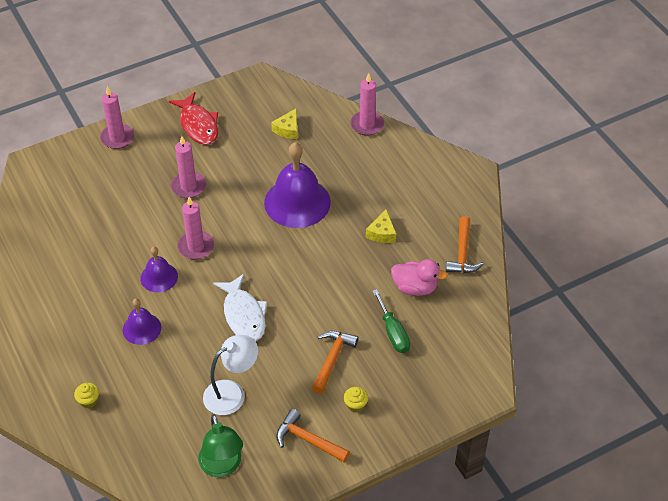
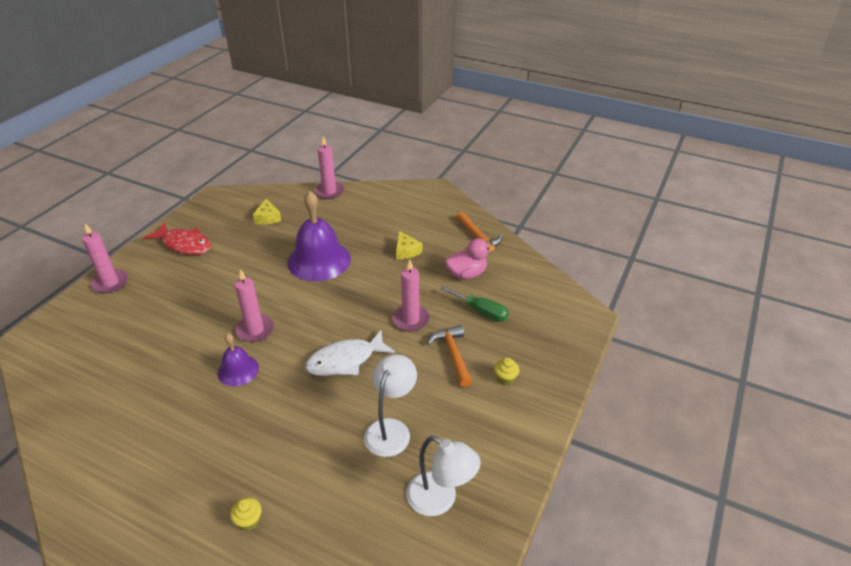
camera: 35 degrees left, 10 degrees down
(142, 328) = (255, 421): purple bell -> none
(188, 187) = (211, 289): pink candle -> pink candle (411, 320)
(222, 466) = (440, 500): green lamp -> white lamp
(244, 315) = (345, 360): white fish -> white fish turned 120 degrees clockwise
(308, 440) = (494, 429): orange hammer -> none

